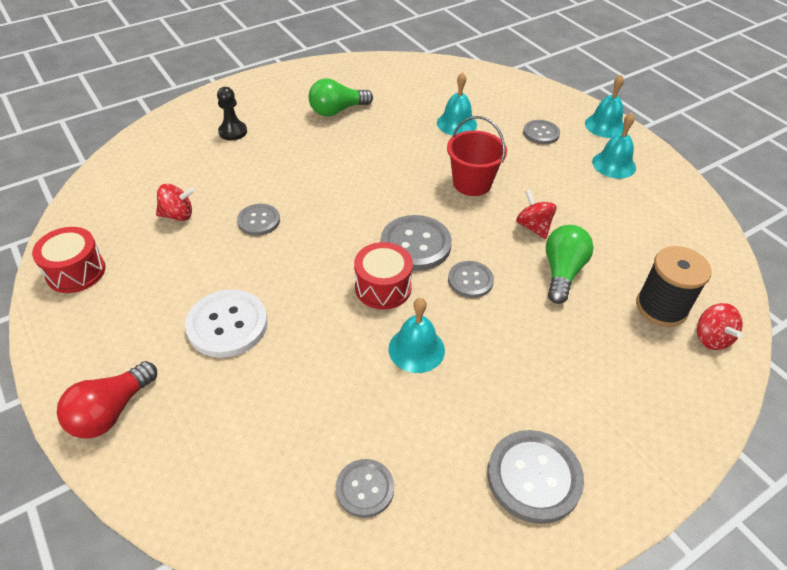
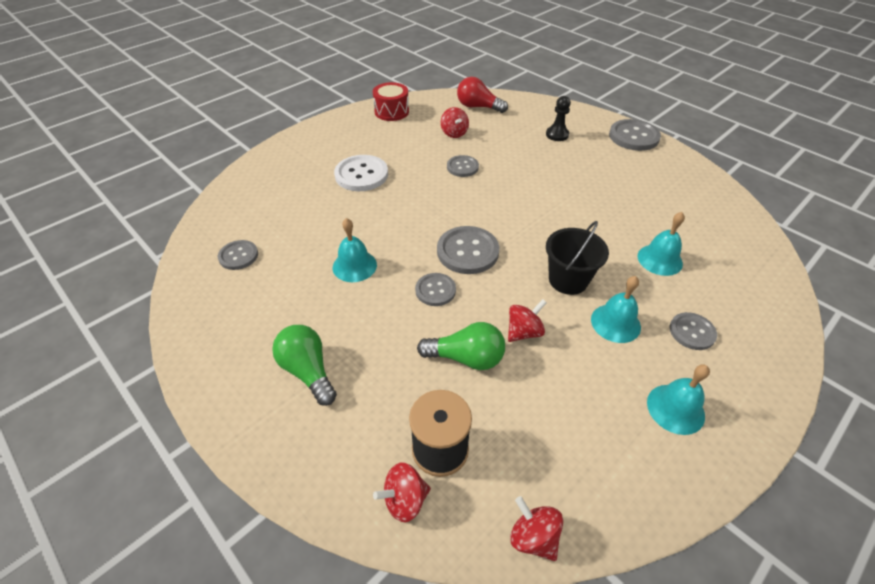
camera: 80 degrees right, 0 degrees up
(111, 412) = (292, 150): red light bulb -> red light bulb (478, 107)
(337, 111) = (623, 180): green light bulb -> green light bulb (308, 371)
(383, 287) = (413, 239): red drum -> none
(472, 183) = (568, 280): red bucket -> black bucket
(534, 477) = (242, 344): grey button -> grey button (633, 136)
(605, 125) = (757, 400): turquoise bell -> turquoise bell (615, 323)
(727, 265) = (533, 537): none -> red spinning top

